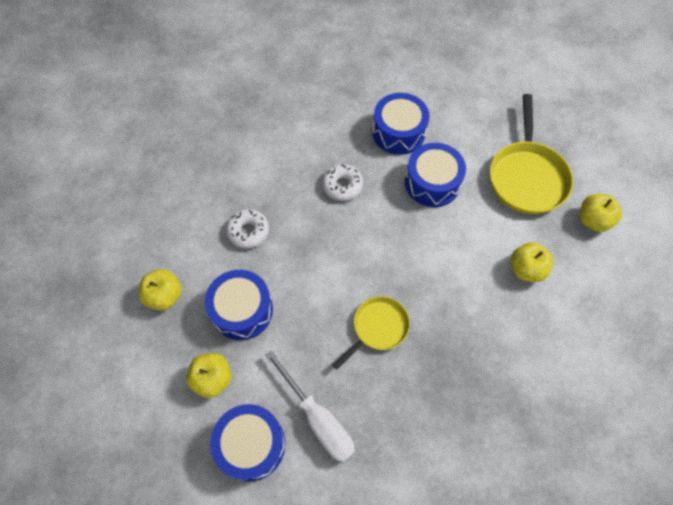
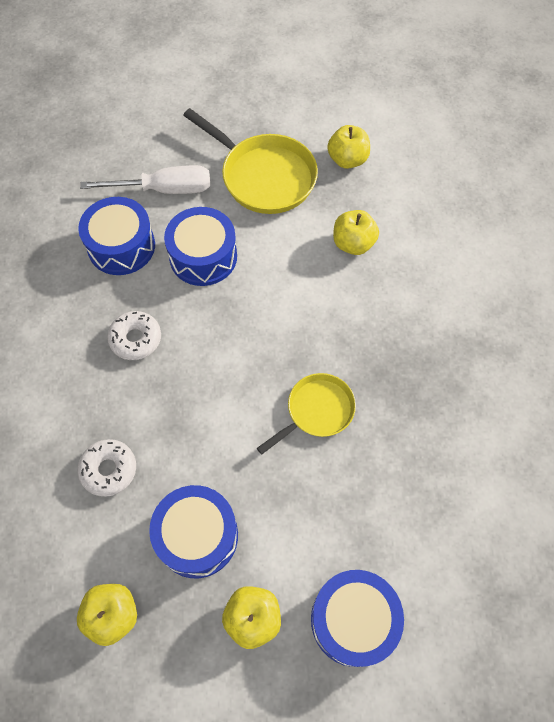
camera: 55 degrees left, 0 degrees up
(318, 418) = (370, 532): white screwdriver -> white screwdriver (164, 189)
(378, 328) = (317, 411): yellow pan -> yellow pan turned 60 degrees clockwise

